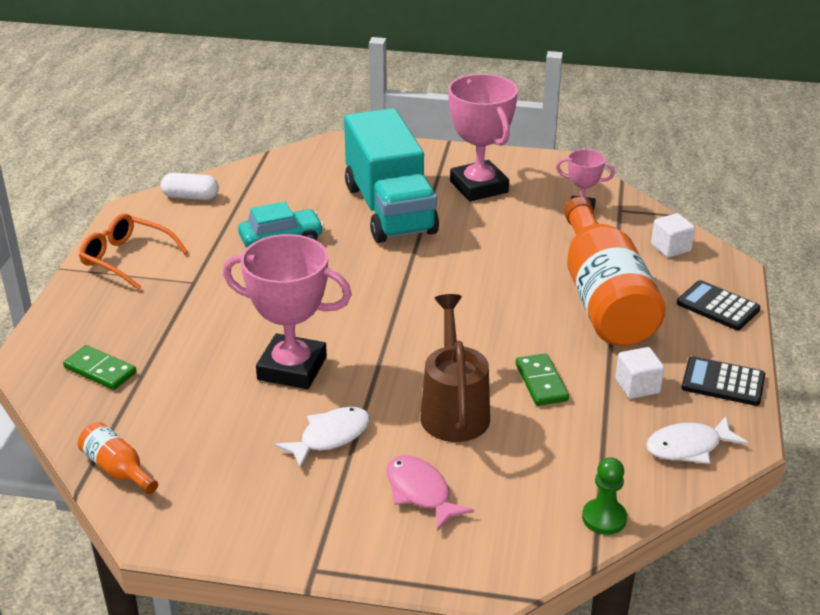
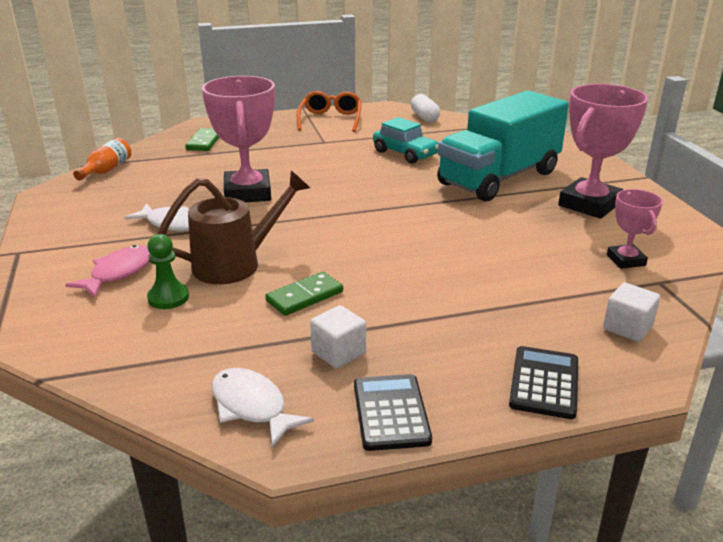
camera: 65 degrees right, 5 degrees down
(603, 298) = (478, 303): orange bottle -> none
(604, 518) = (112, 371): green pawn -> green pawn (168, 298)

